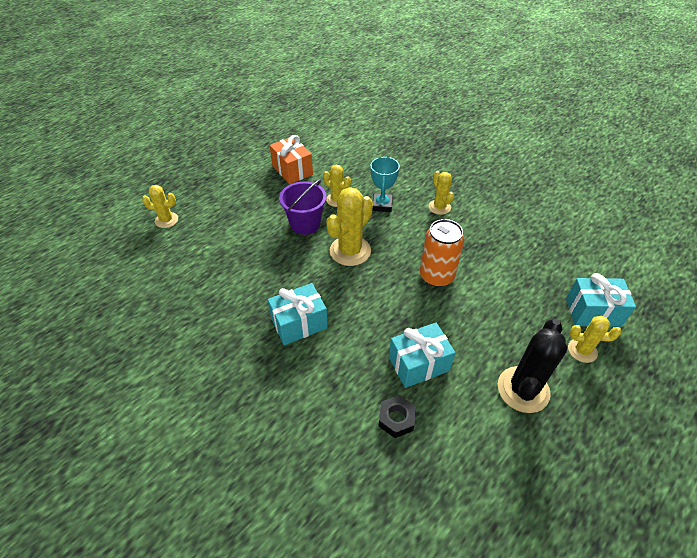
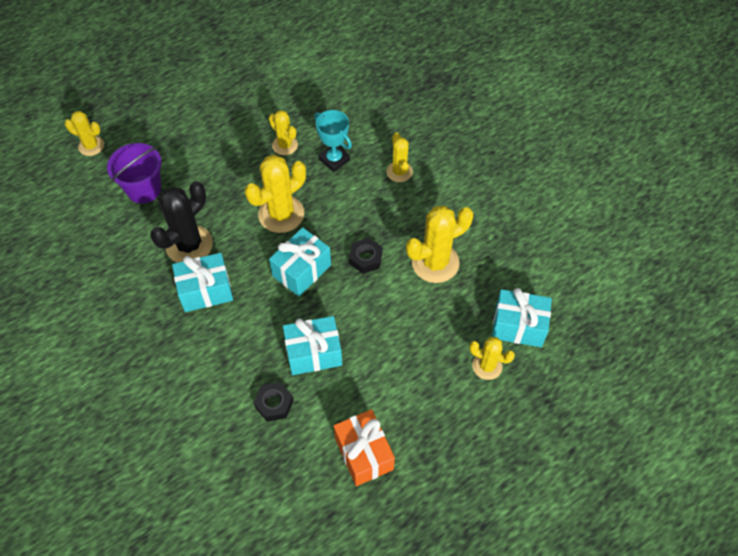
camera: 10 degrees right, 10 degrees up
(292, 170) = (244, 97): orange gift -> orange gift (364, 453)
(305, 224) = (241, 172): purple bucket -> purple bucket (144, 189)
(382, 205) = (334, 160): turquoise trophy -> turquoise trophy turned 60 degrees counterclockwise
(383, 293) = (302, 270): none -> turquoise gift
(436, 276) = (365, 258): orange can -> black nut
(498, 271) = (435, 263): none -> yellow cactus
(523, 389) = (408, 396): black cactus -> black cactus (189, 245)

